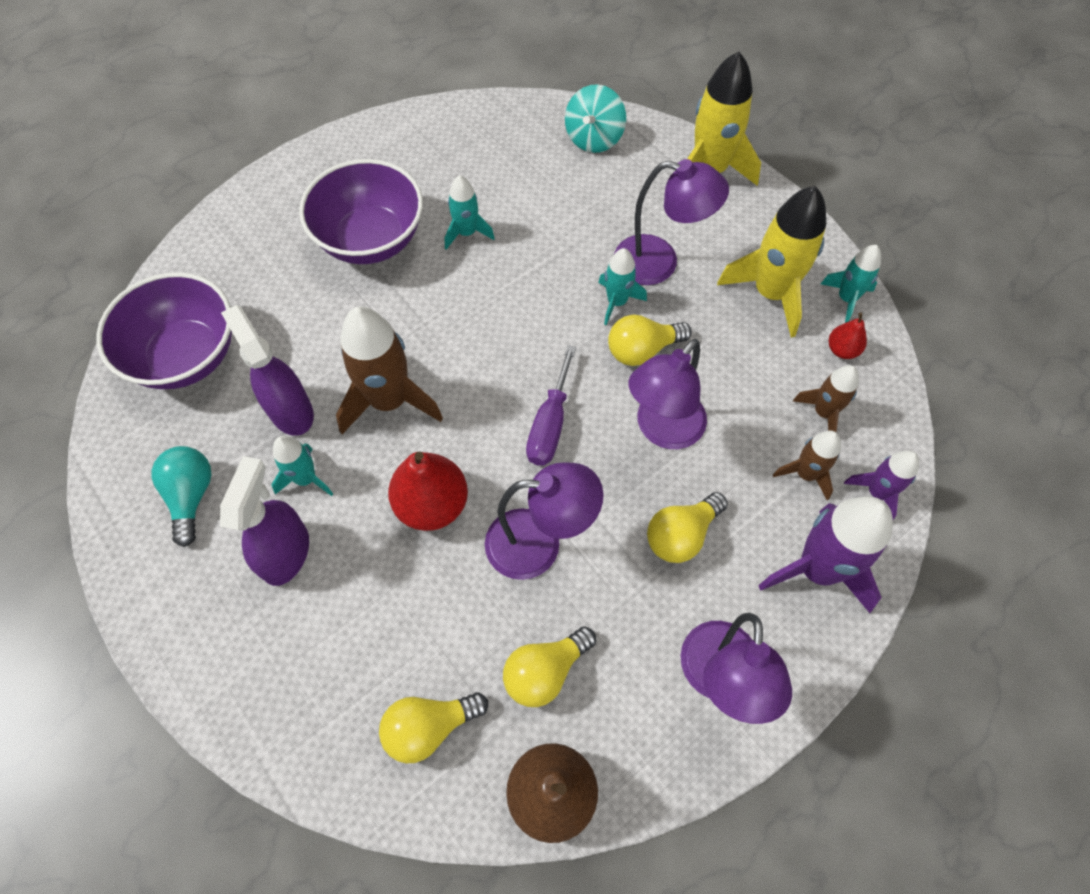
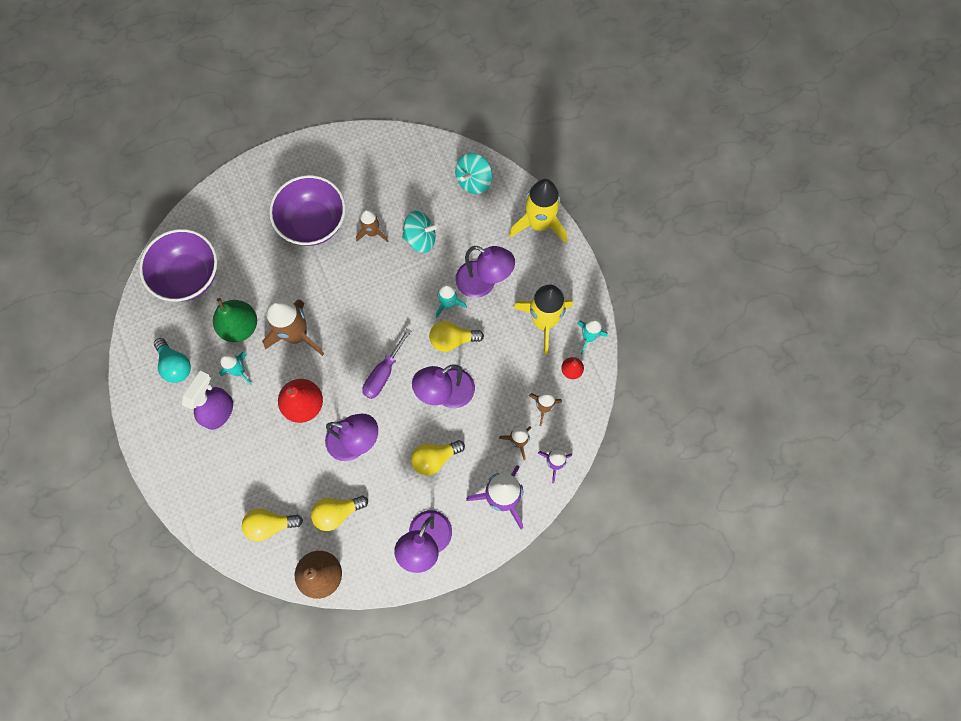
camera: 15 degrees right, 10 degrees up
(191, 496) = (175, 365): turquoise light bulb -> turquoise light bulb turned 135 degrees clockwise
(290, 410) = (240, 326): purple spray bottle -> green pear
(467, 233) = (372, 232): turquoise rocket -> brown rocket
(542, 225) = (420, 238): none -> turquoise spinning top

